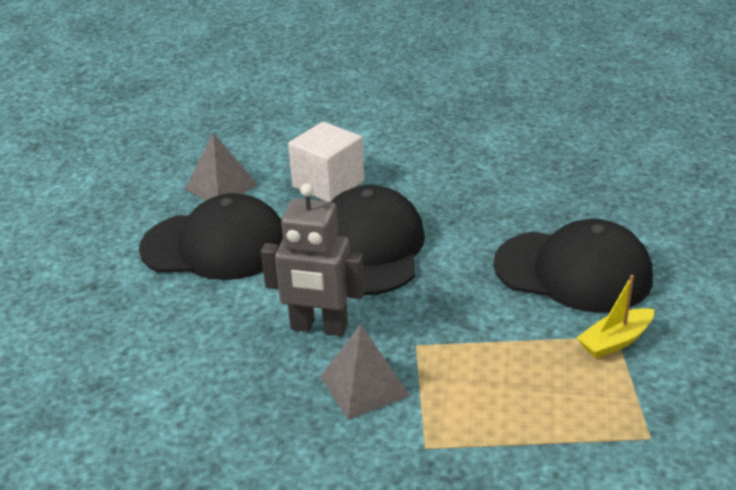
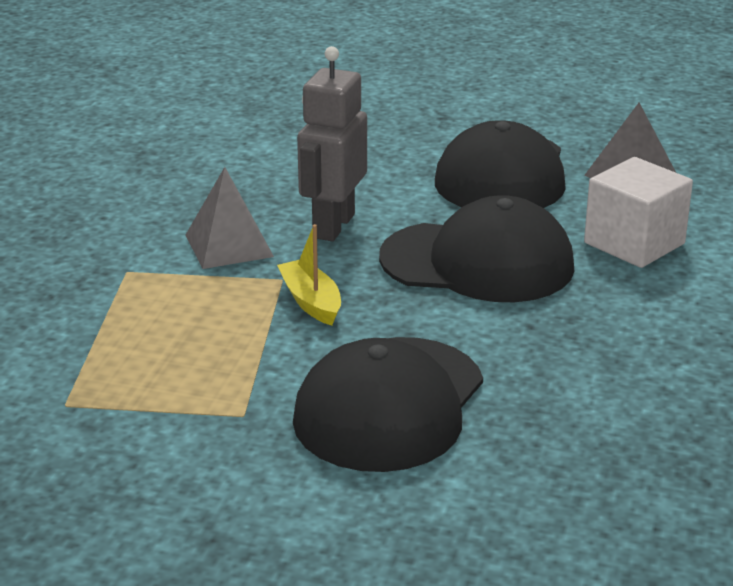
camera: 95 degrees right, 5 degrees down
(615, 341) = (234, 411): yellow boat -> yellow boat (311, 302)

